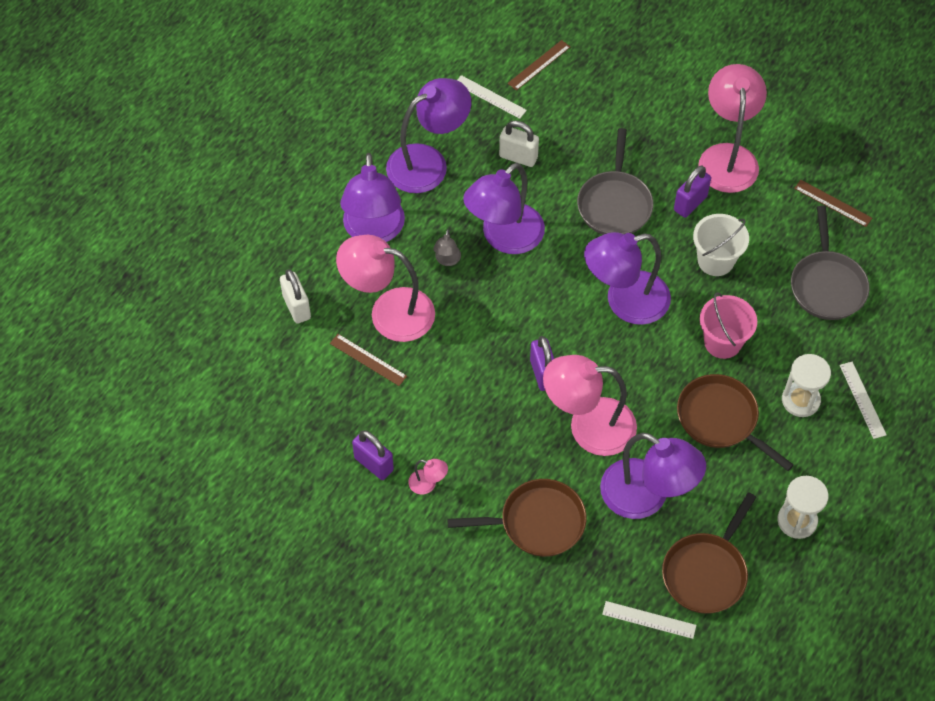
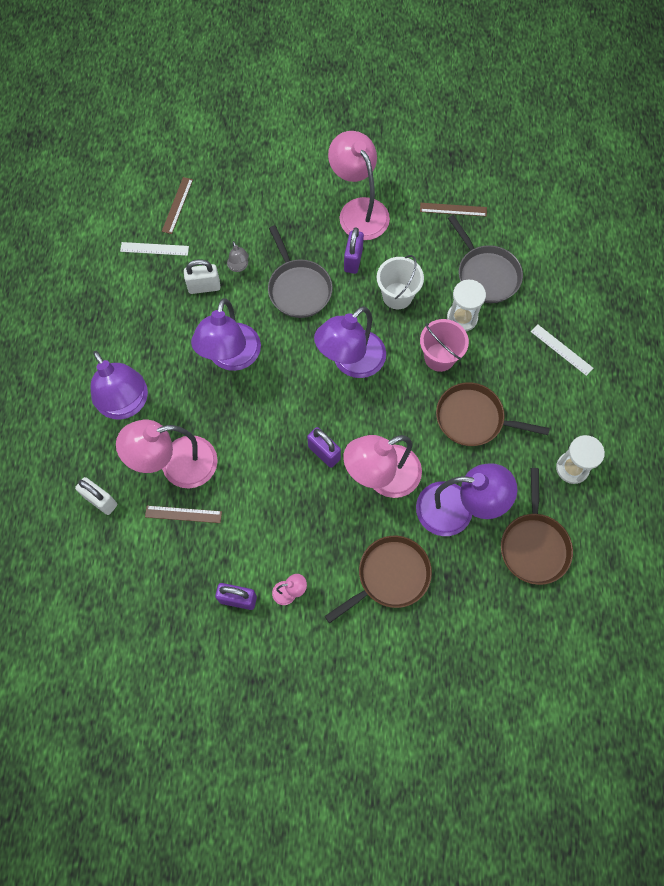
camera: 30 degrees left, 10 degrees up
(428, 163) = (137, 326): purple lamp -> none
(447, 260) = (198, 399): grey lamp -> grey lamp (239, 267)
(649, 619) = (516, 607): white ruler -> none
(800, 400) = (520, 373): white hourglass -> white hourglass (462, 318)

